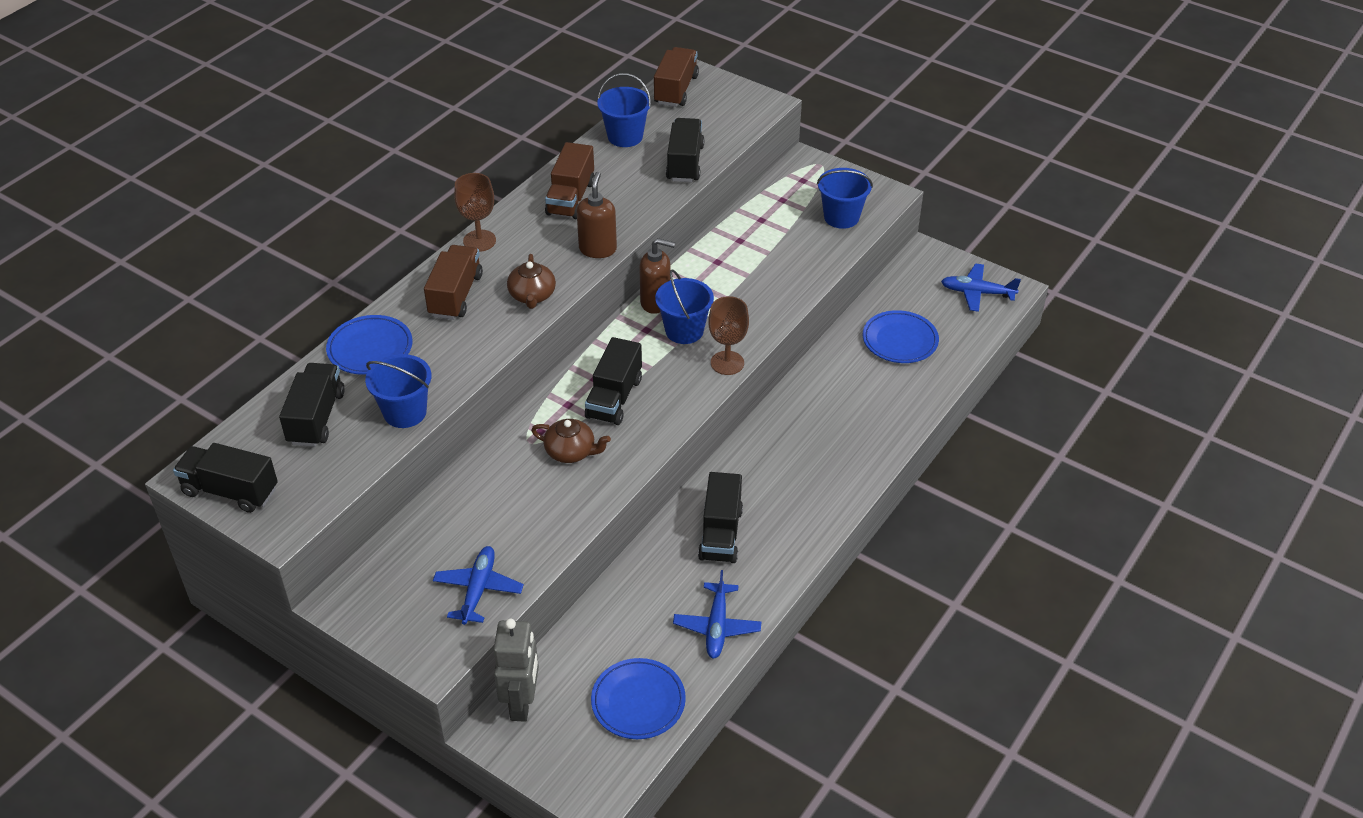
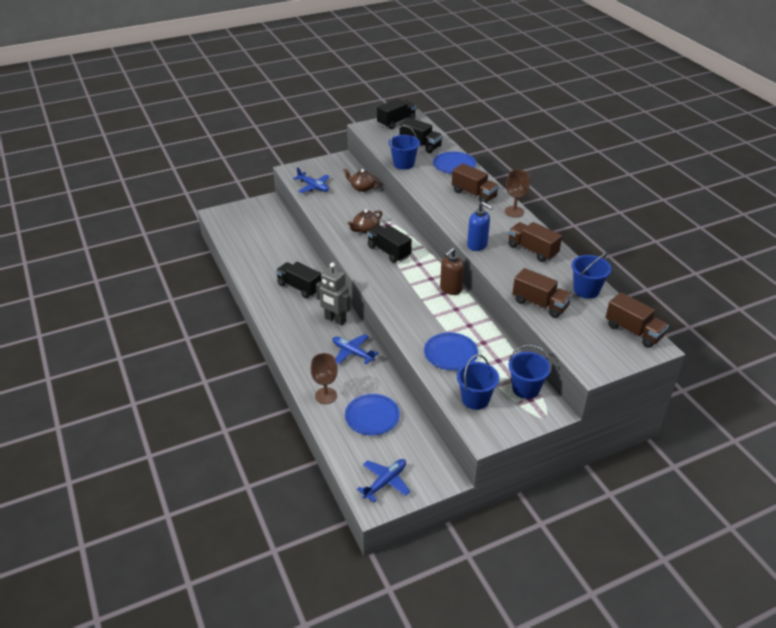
camera: 120 degrees right, 5 degrees down
(522, 703) = (272, 210): grey robot -> grey robot (335, 319)
(532, 296) = (455, 215): brown teapot -> brown teapot (362, 187)
(598, 249) = (477, 245): brown soap dispenser -> blue soap dispenser
(638, 701) = (241, 236): blue plate -> blue plate (450, 353)
(684, 331) = (419, 290): blue bucket -> blue bucket (525, 389)
(685, 163) = (540, 304): black truck -> brown truck
(717, 626) = (252, 267): blue plane -> blue plane (352, 353)
(727, 363) = (381, 296): brown goblet -> brown goblet (326, 396)

